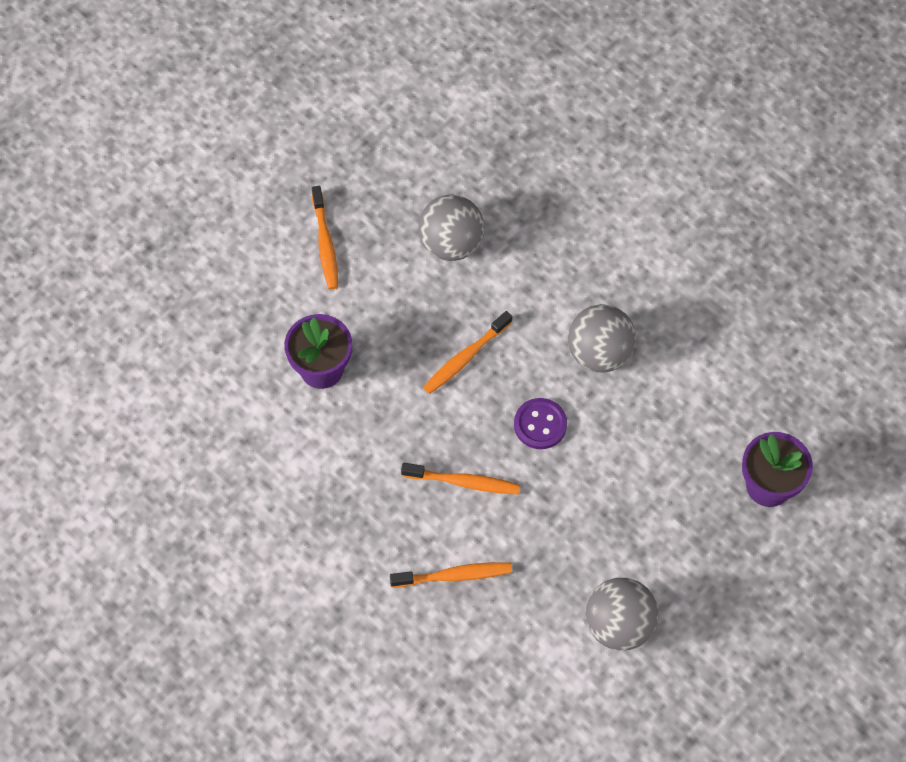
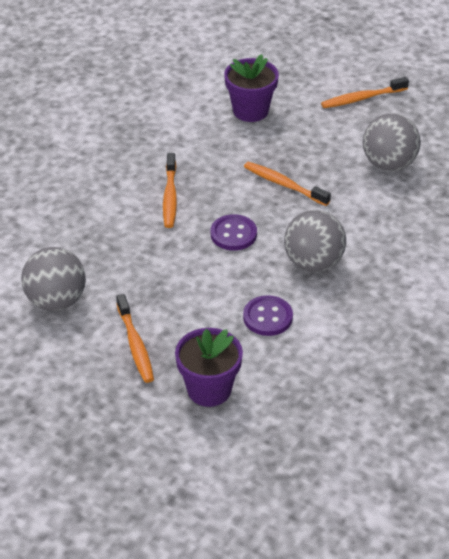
camera: 80 degrees right, 20 degrees down
(454, 576) = (86, 201): orange toothbrush -> orange toothbrush (135, 344)
(674, 413) = (267, 317): none -> purple button

